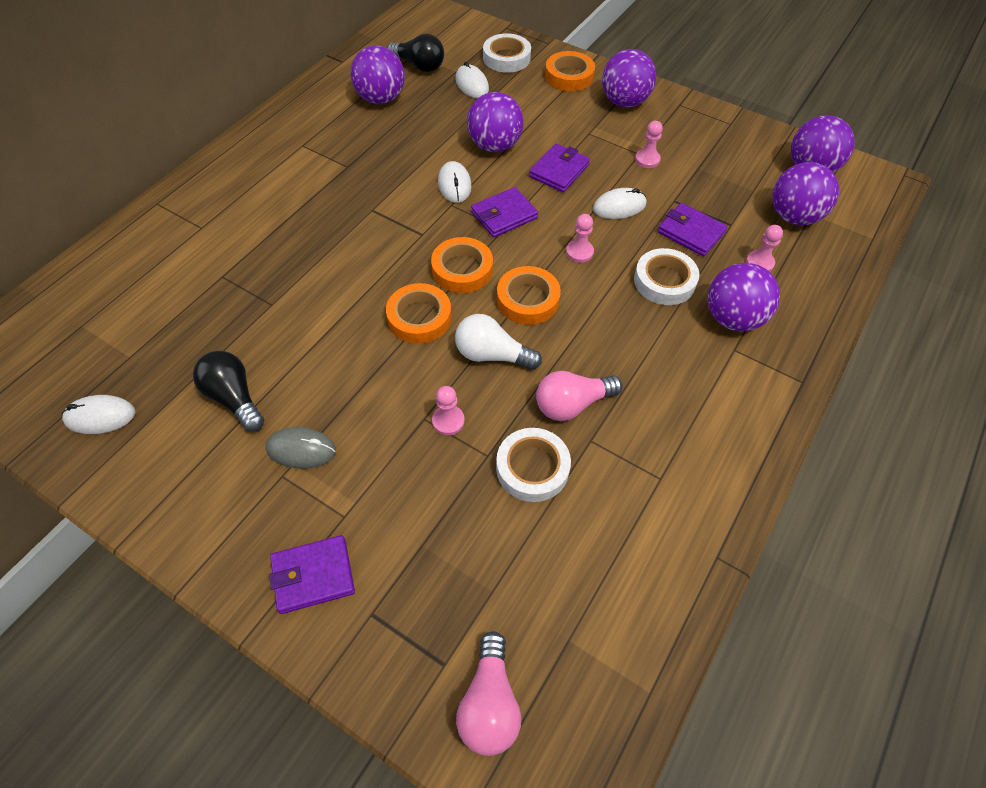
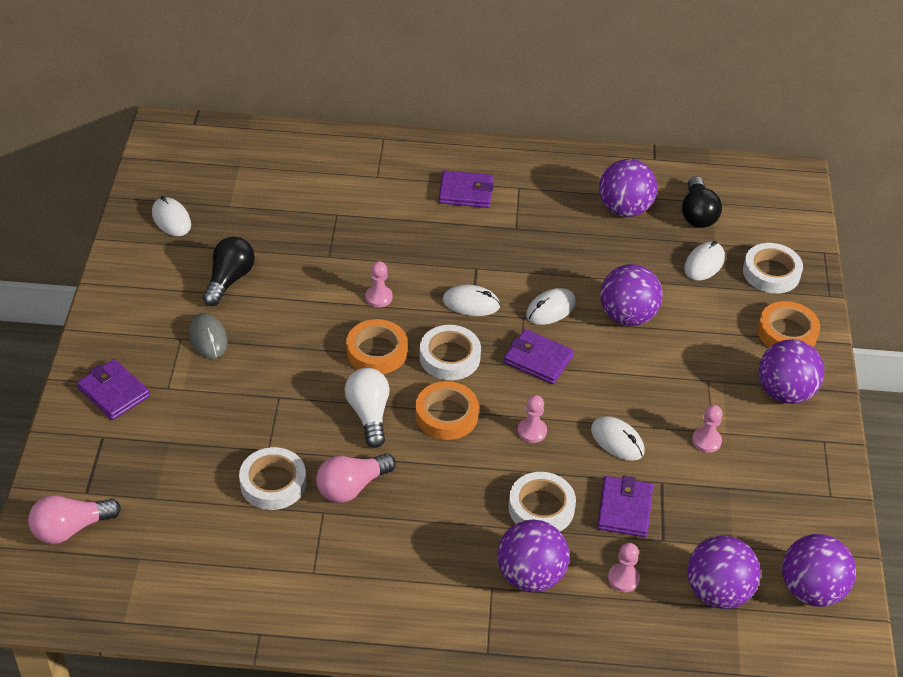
camera: 60 degrees right, 10 degrees down
(410, 230) = (471, 303): none -> white mouse
(448, 421) = (285, 413): pink pawn -> pink pawn (379, 297)
(462, 269) = (449, 357): orange tape -> white tape
(559, 171) = (631, 377): purple wallet -> purple wallet (466, 192)
(572, 404) = (352, 487): pink light bulb -> pink light bulb turned 75 degrees counterclockwise

